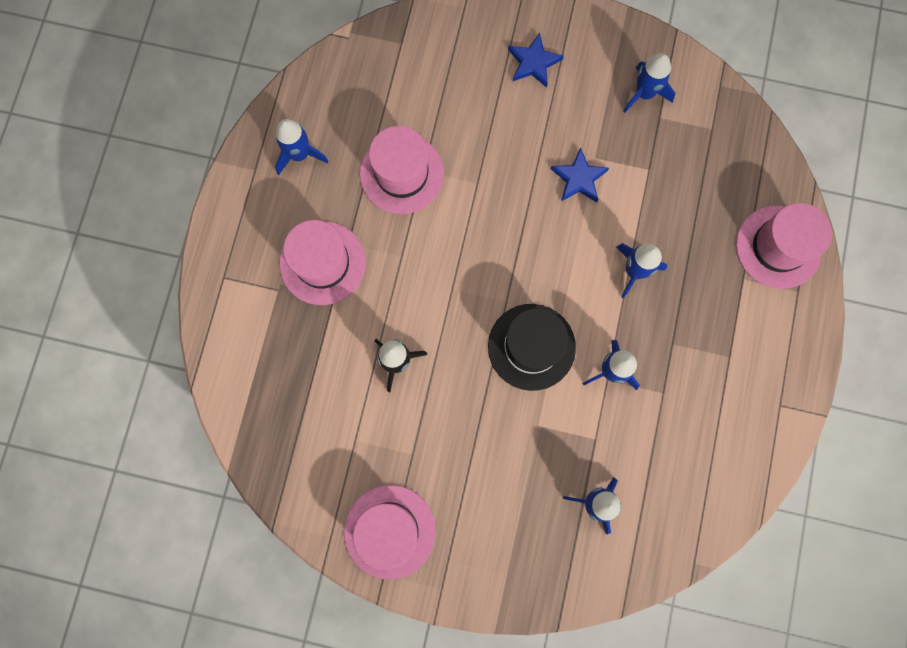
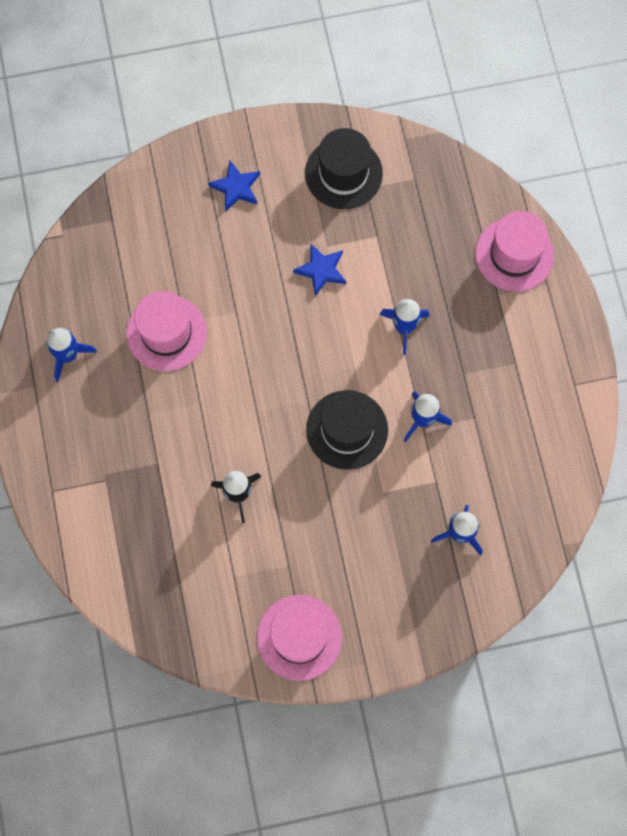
camera: 25 degrees left, 5 degrees down
(322, 263) = (134, 440): pink hat -> none
(644, 93) = (343, 173): blue rocket -> black hat

